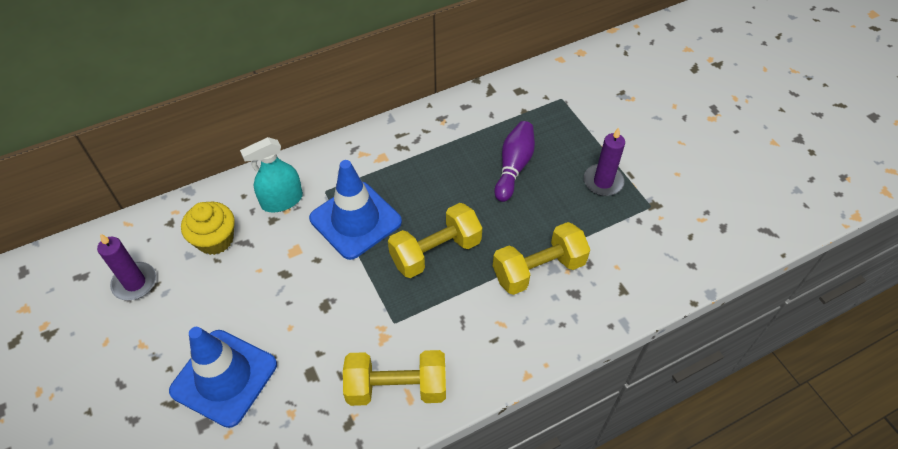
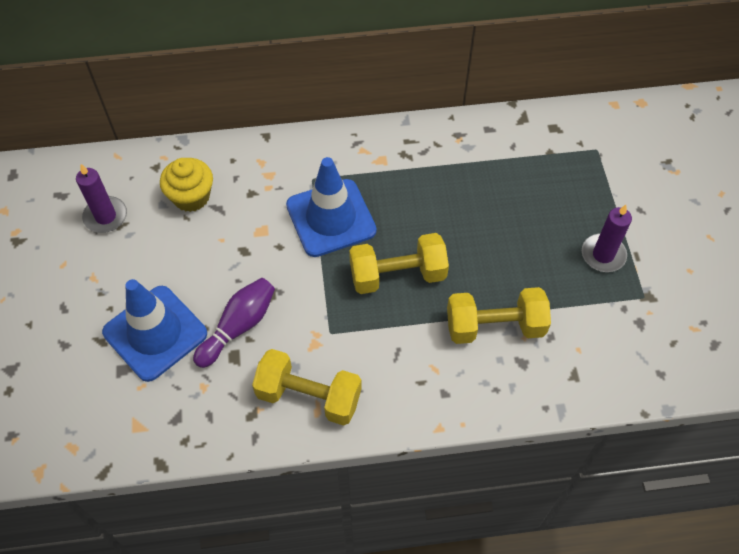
camera: 20 degrees right, 5 degrees up
(282, 200) = (267, 176): turquoise spray bottle -> none
(513, 167) = (513, 210): purple bowling pin -> purple bowling pin (238, 327)

